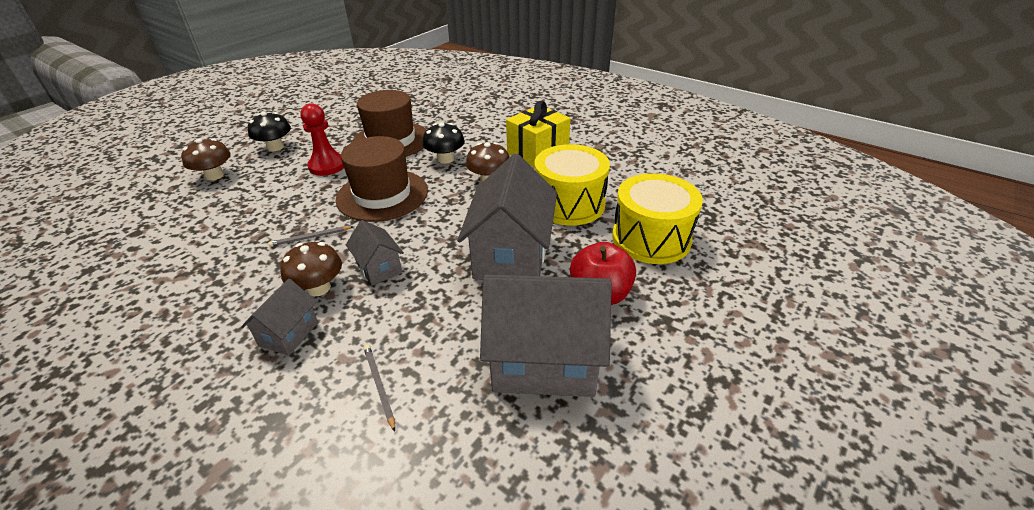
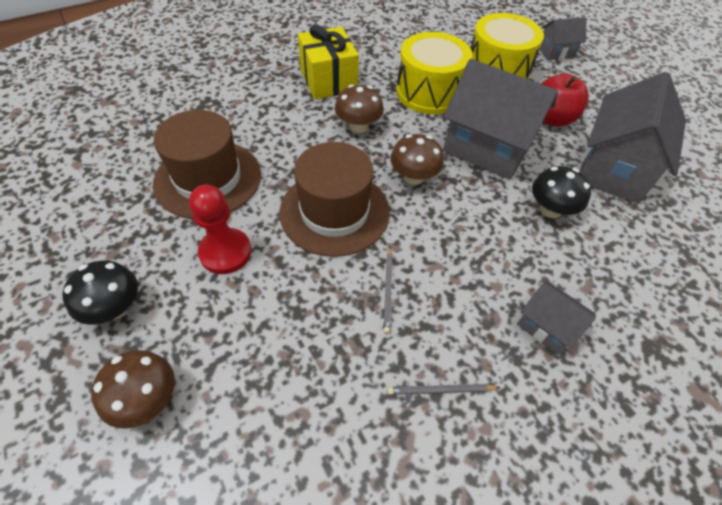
camera: 70 degrees left, 15 degrees up
(319, 288) = (483, 293): brown mushroom -> brown mushroom (413, 177)
(379, 268) = (469, 239): grey house -> grey house (556, 52)
(379, 386) = (623, 268): grey pencil -> grey pencil (440, 390)
(445, 159) = (292, 145): black mushroom -> black mushroom (550, 209)

